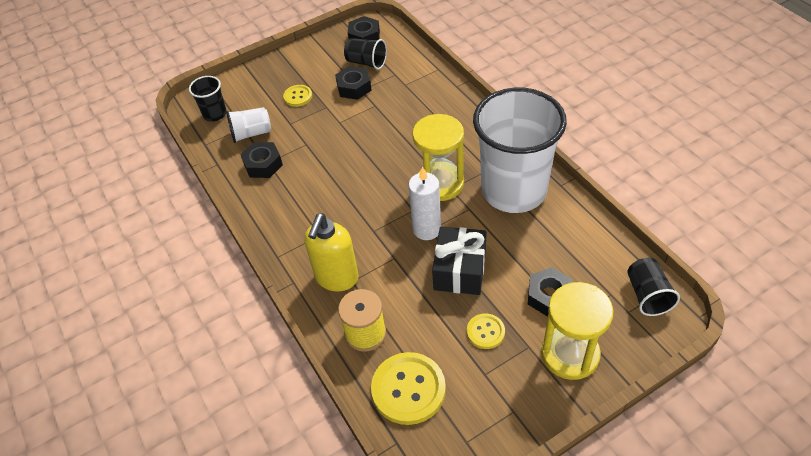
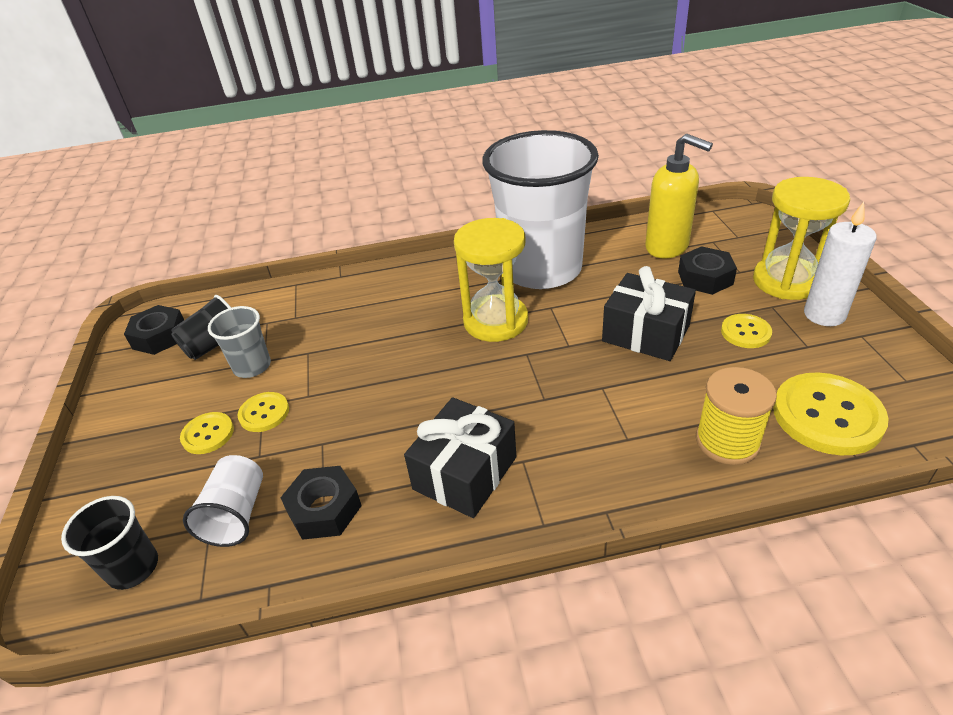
camera: 70 degrees left, 10 degrees down
(302, 212) = (465, 473): none -> black gift
(319, 110) = (264, 413): none -> yellow button
(336, 278) = (616, 455): yellow soap dispenser -> yellow soap dispenser (667, 247)
(354, 87) = (252, 366): black nut -> grey cup
(427, 229) = (567, 347): white candle -> white candle (824, 315)
(647, 295) = (720, 222): black cup -> none

